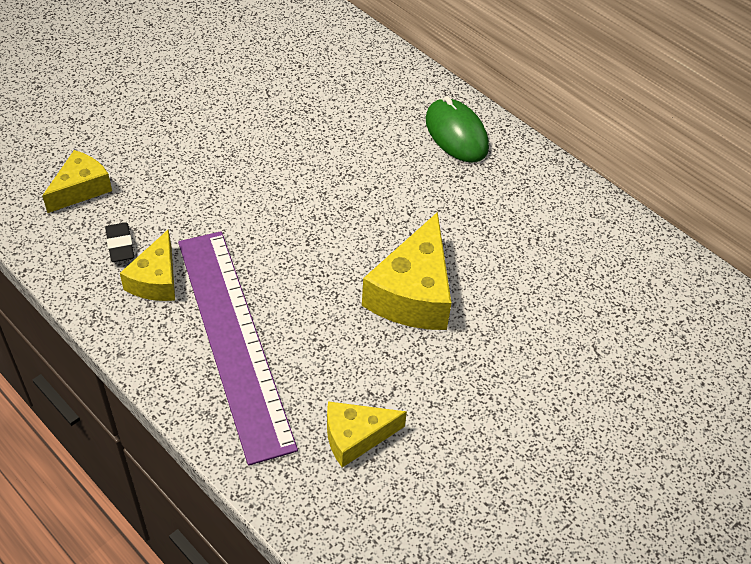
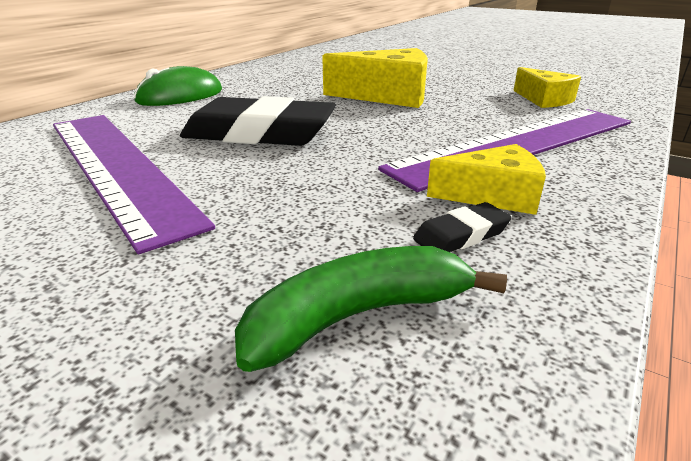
camera: 100 degrees left, 20 degrees down
(81, 189) = (358, 315): yellow cheese -> green banana
(283, 107) = (117, 166): none -> purple ruler
(324, 180) = (260, 133): none -> black eraser

